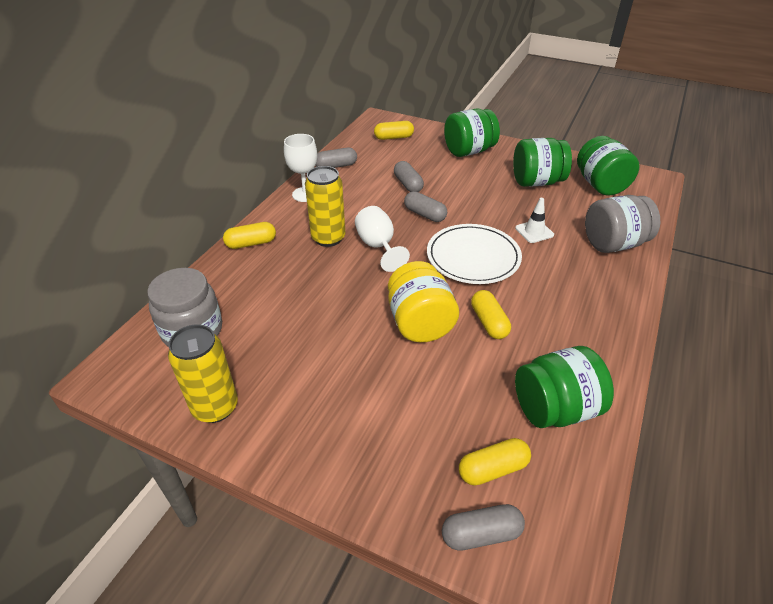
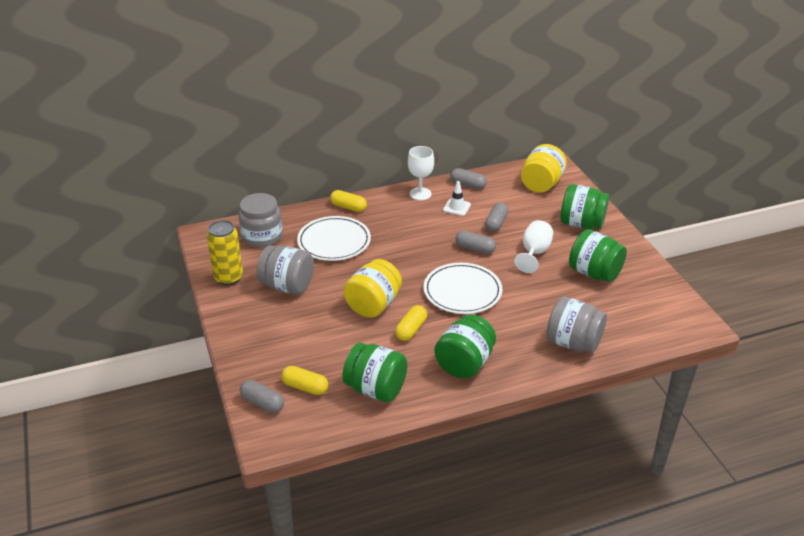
camera: 45 degrees right, 5 degrees down
(285, 285) = (334, 241): none -> white plate
(302, 366) = (287, 286): none -> grey jar
(328, 238) = (394, 229): yellow can -> none
(378, 246) = (415, 251): white goblet -> white goblet (534, 253)
(393, 137) = (541, 184): yellow capsule -> yellow jar
(425, 214) = (475, 249): grey capsule -> grey capsule turned 60 degrees counterclockwise
(534, 231) = (530, 302): white traffic cone -> white traffic cone (457, 207)
(600, 185) = (642, 303): green jar -> green jar (464, 363)

